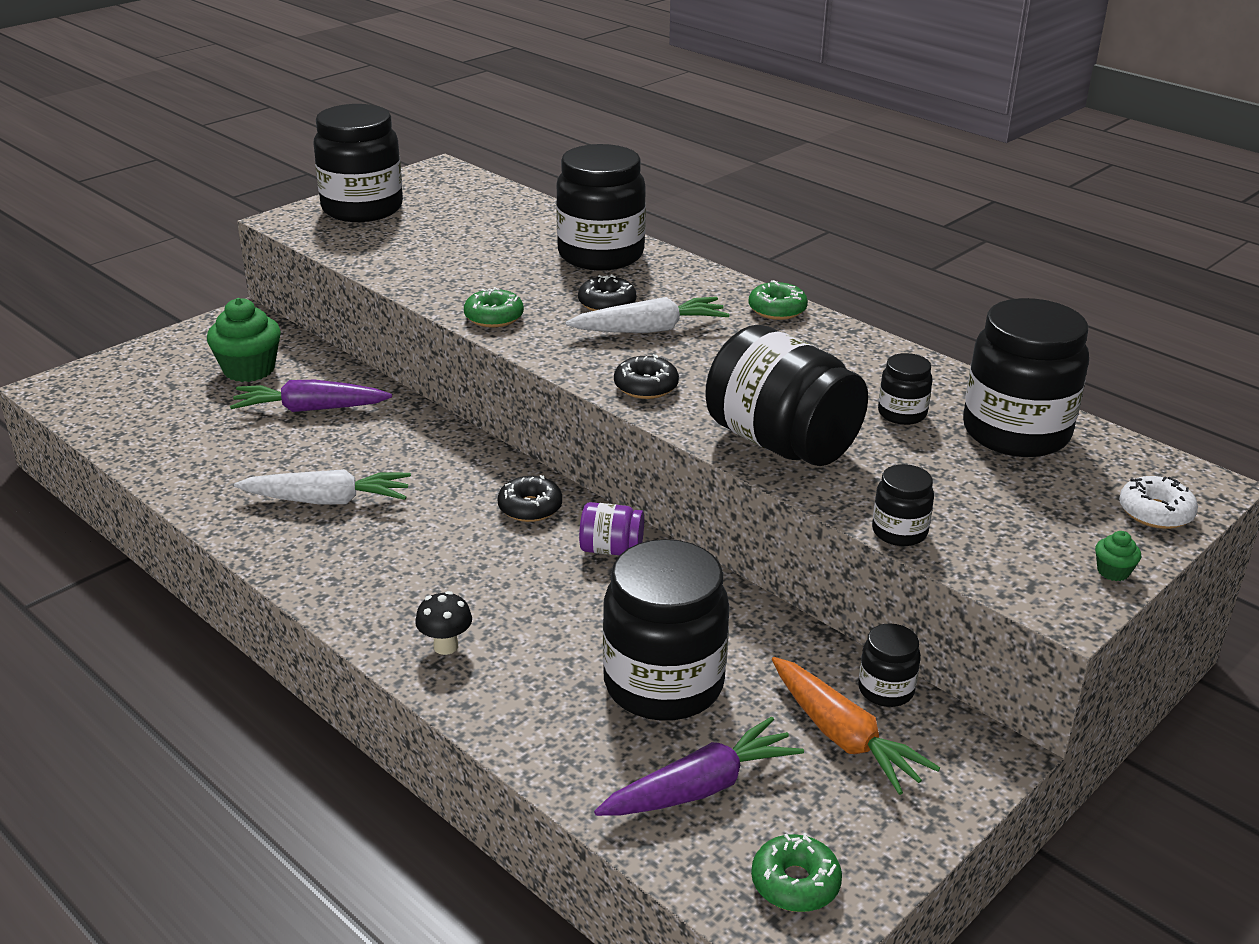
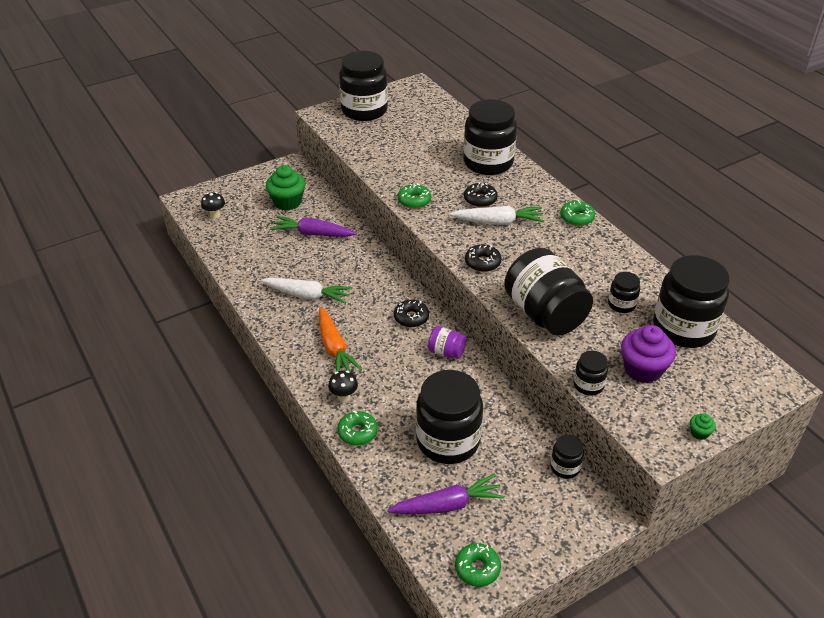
camera: 15 degrees right, 10 degrees up
(115, 403) = (215, 215): none -> black mushroom
(490, 699) = (357, 432): none -> green donut
(843, 737) = (532, 491): orange carrot -> orange carrot (334, 348)
(978, 497) = (643, 369): none -> purple cupcake
(1155, 512) = (742, 398): white donut -> none

